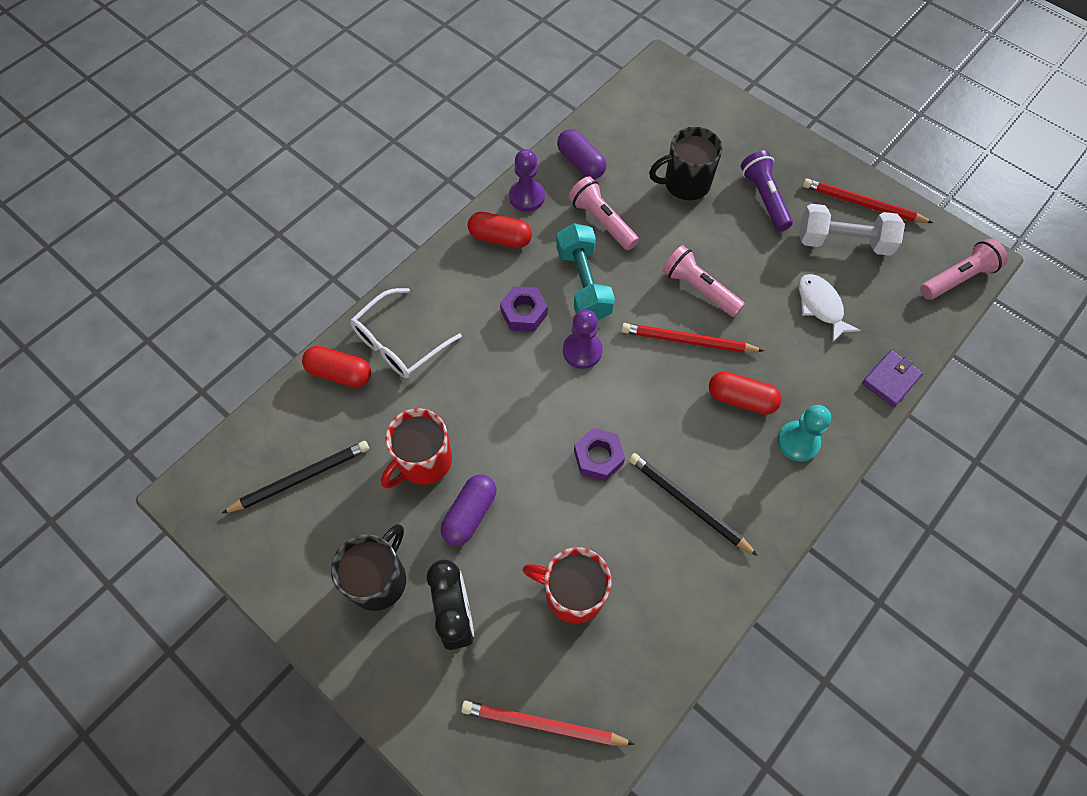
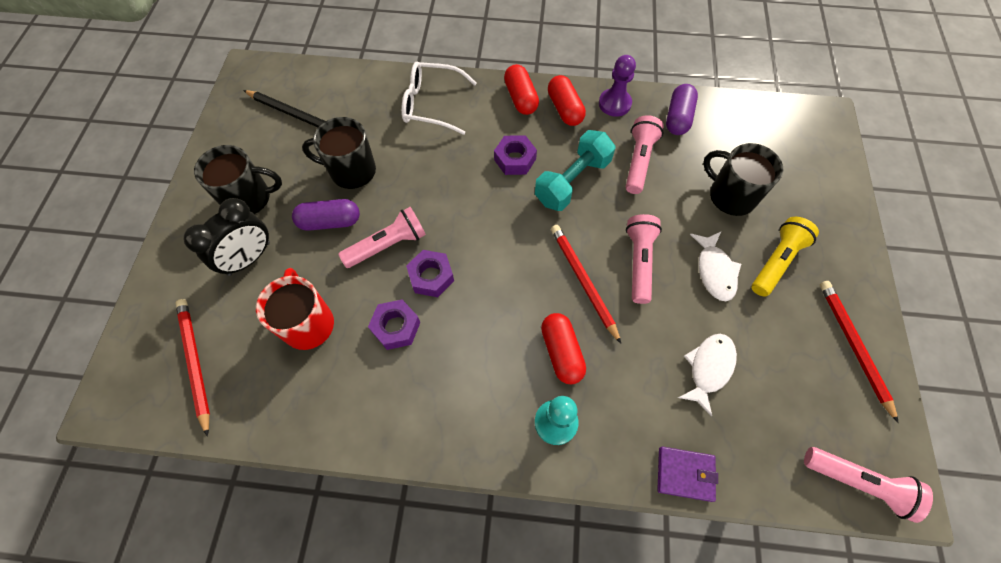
camera: 55 degrees right, 0 degrees up
(340, 373) = (384, 88): red capsule -> red capsule (521, 98)
(423, 461) = (351, 171): red mug -> black mug
(537, 475) = (388, 245): none -> pink flashlight
(582, 351) = (513, 214): purple pawn -> none
(629, 516) = (396, 327): none -> purple nut
(689, 504) = (436, 365): black pencil -> none
(743, 243) = (714, 271): none -> white fish
(764, 198) = (776, 261): purple flashlight -> yellow flashlight
(843, 242) = (795, 351): white dumbbell -> none

